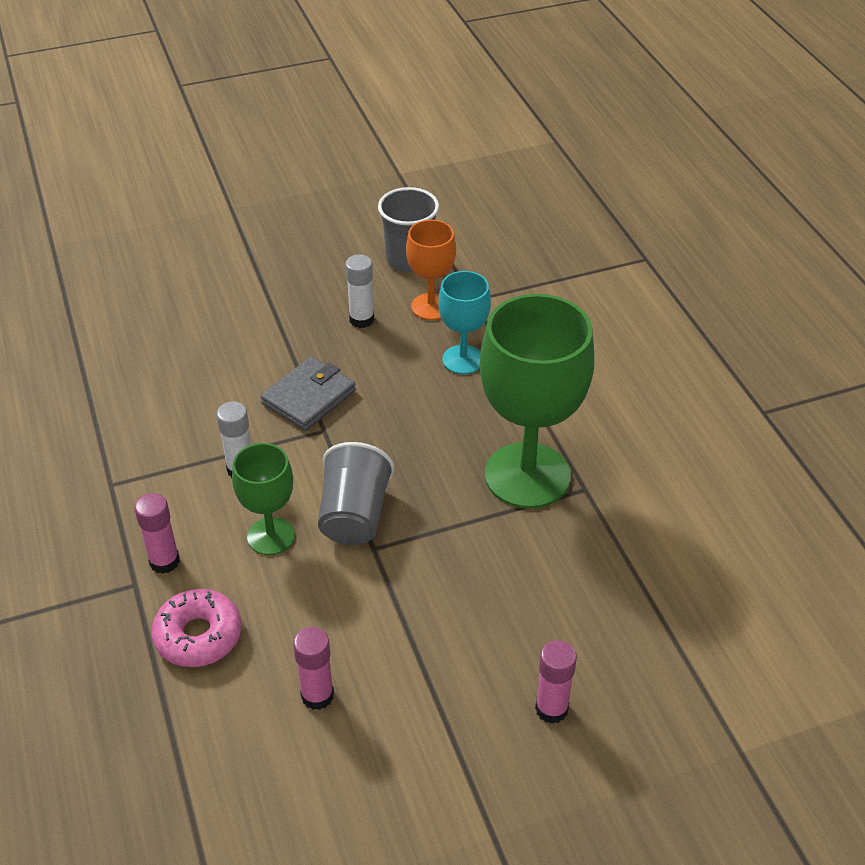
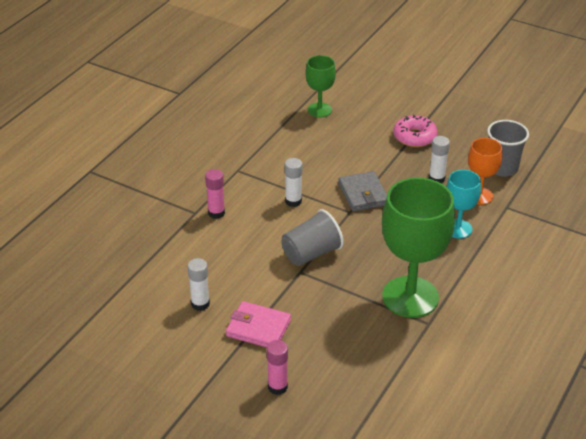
camera: 50 degrees right, 5 degrees down
(198, 636) = (190, 248): pink donut -> pink donut (414, 137)
(271, 536) = (267, 235): green goblet -> green goblet (319, 110)
(309, 397) = (363, 194): grey wallet -> grey wallet turned 75 degrees clockwise
(317, 695) = (200, 304): pink glue stick -> white glue stick
(428, 659) = (258, 328): none -> pink wallet

